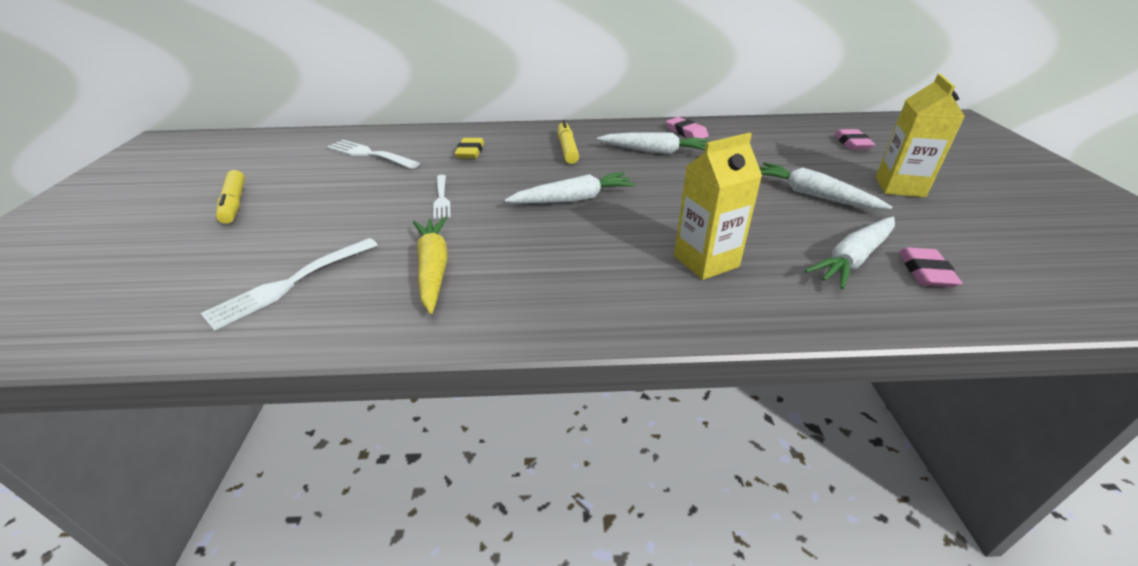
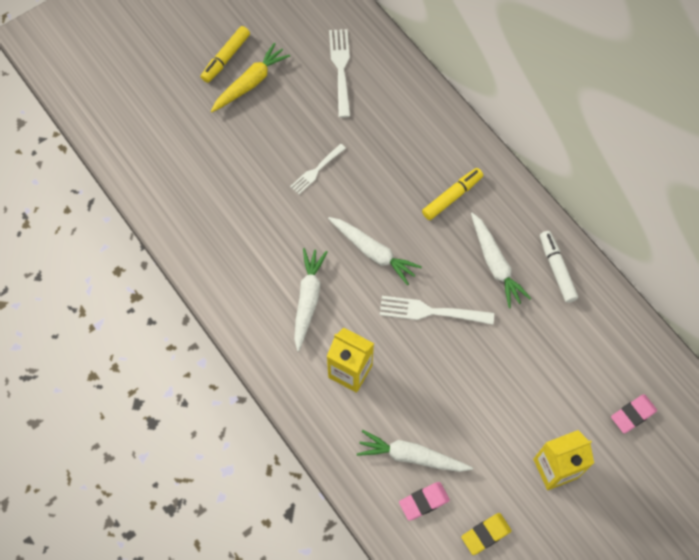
camera: 55 degrees right, 30 degrees up
(290, 283) = (184, 171): white fork -> white fork (431, 311)
(433, 268) = (243, 229): yellow carrot -> yellow carrot (250, 83)
(470, 152) = (395, 132): yellow eraser -> yellow eraser (485, 534)
(686, 132) = (557, 269): pink eraser -> white marker
(812, 195) = (494, 408): white carrot -> white carrot (308, 299)

